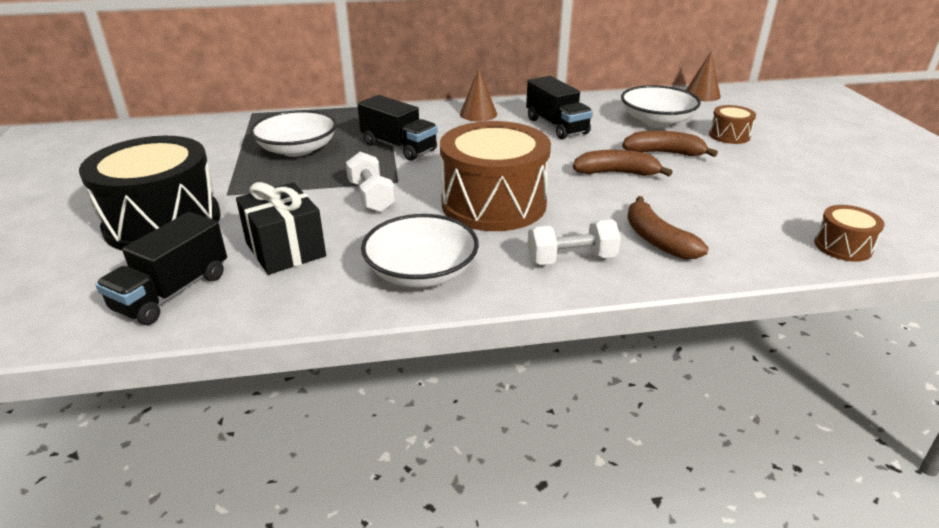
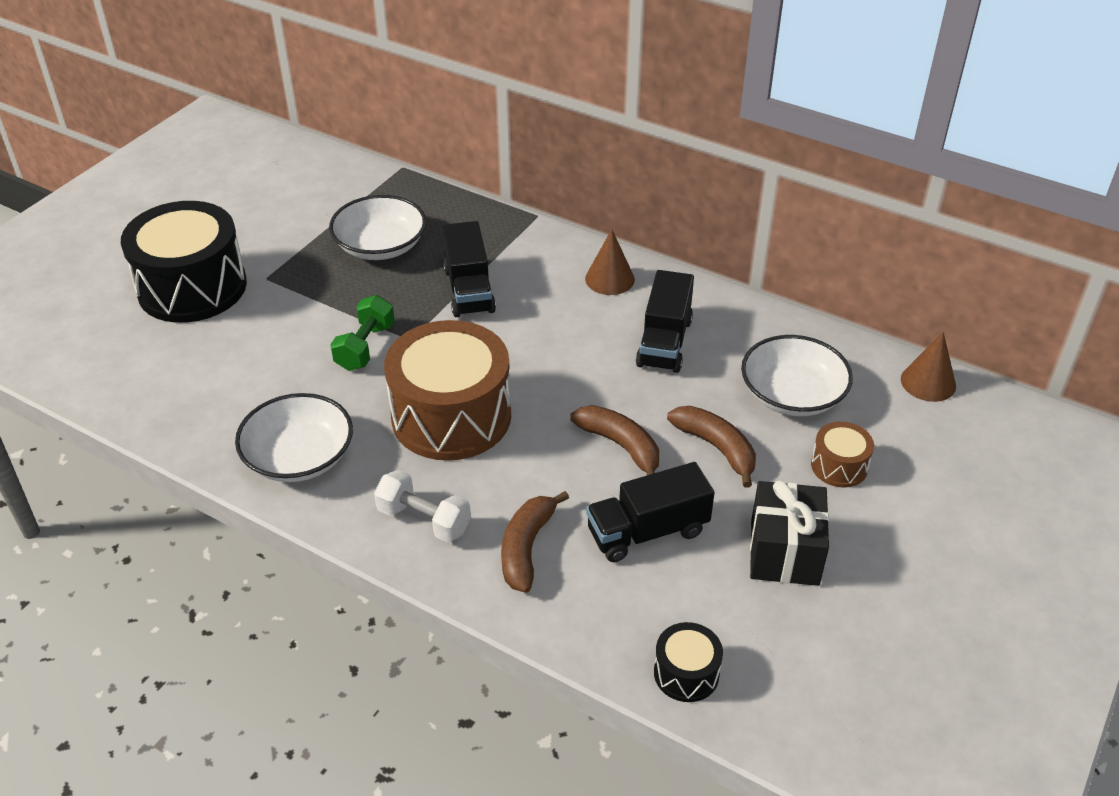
camera: 40 degrees right, 10 degrees up
(172, 292) = (128, 370): black truck -> black truck (647, 531)
(285, 249) = (237, 371): black gift -> black gift (784, 552)
(371, 197) = (365, 347): white dumbbell -> green dumbbell
(843, 246) = (686, 673): brown drum -> black drum

